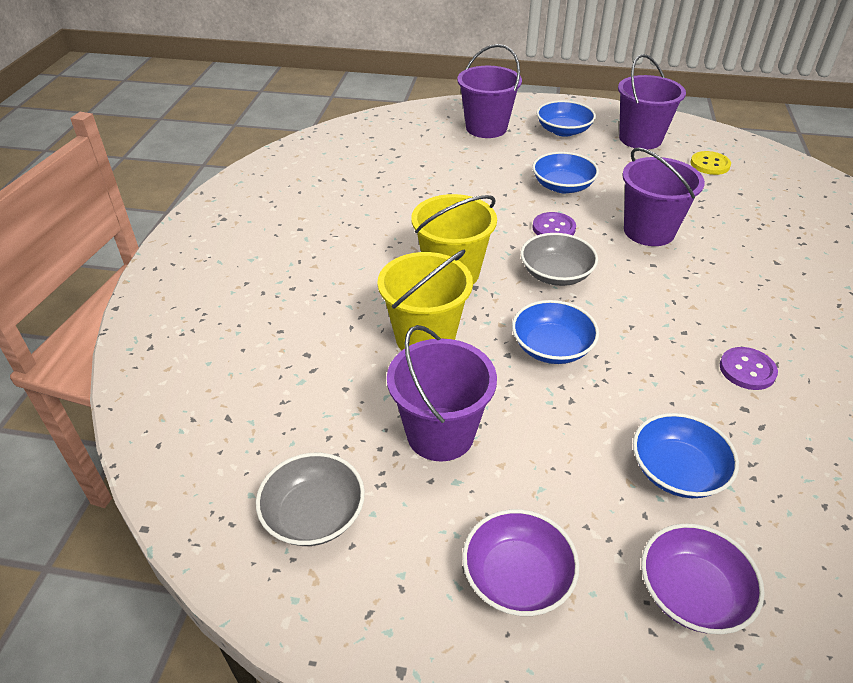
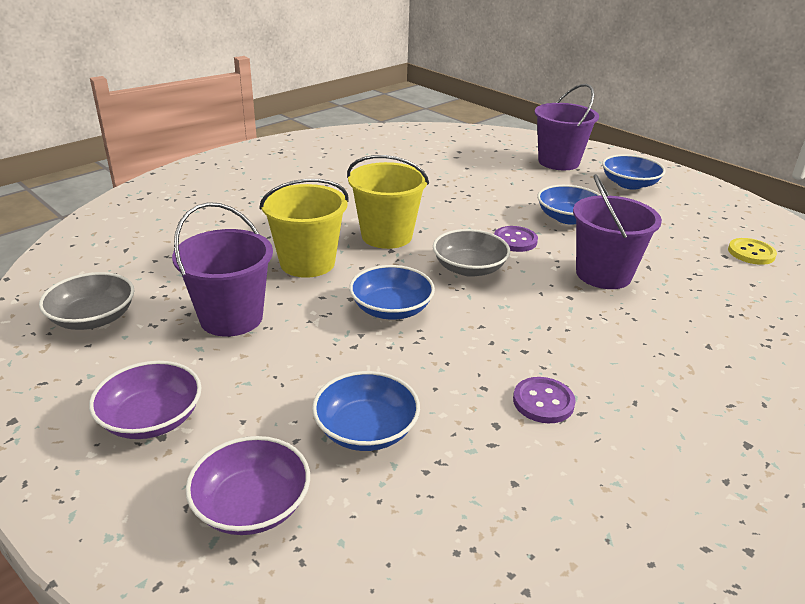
camera: 35 degrees right, 10 degrees down
(640, 139) = (701, 212): purple bucket -> none

